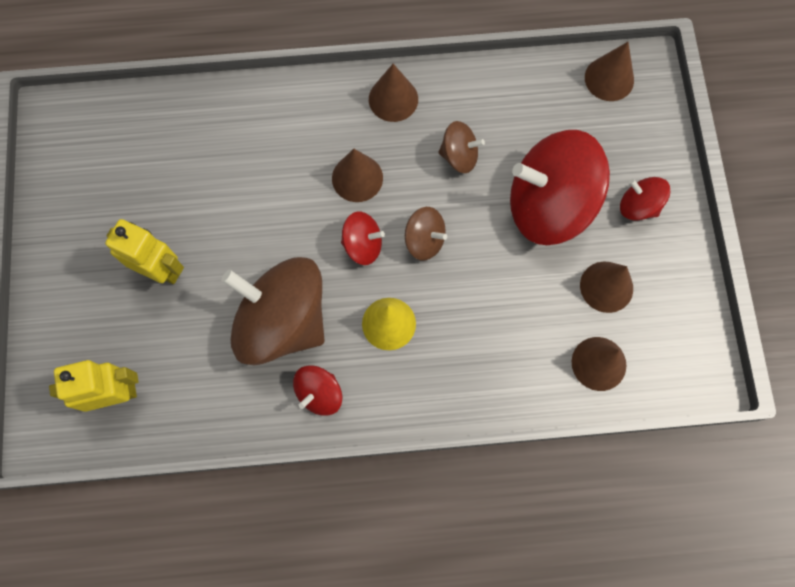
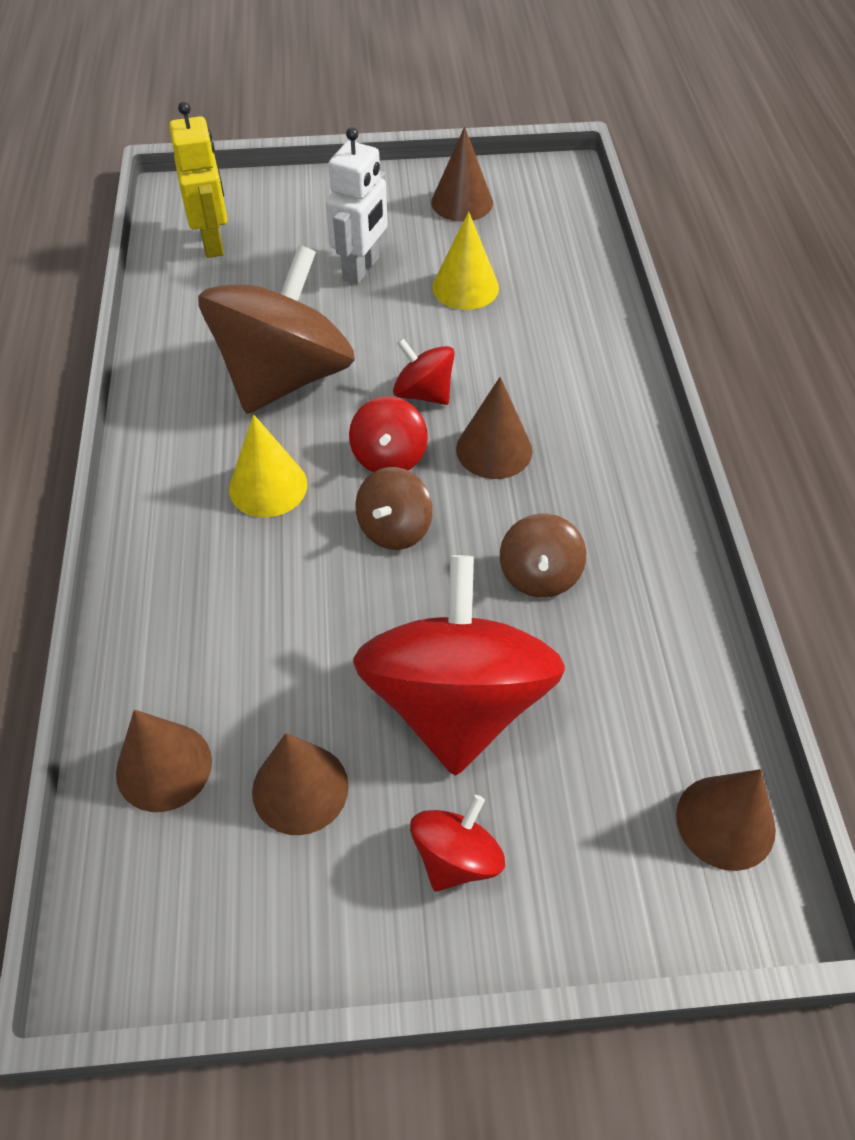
camera: 90 degrees right, 20 degrees down
(161, 270) = (361, 269): yellow robot -> white robot
(189, 192) = (465, 287): none -> yellow cone
(319, 393) = (180, 415): red spinning top -> red spinning top (423, 393)
(393, 99) = (630, 491): brown cone -> brown cone (462, 202)

